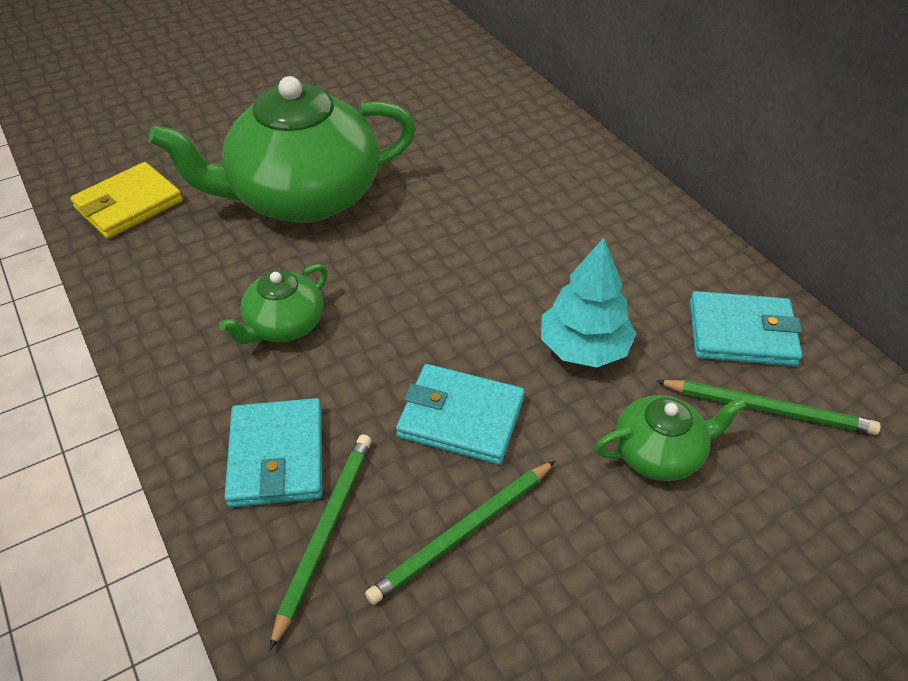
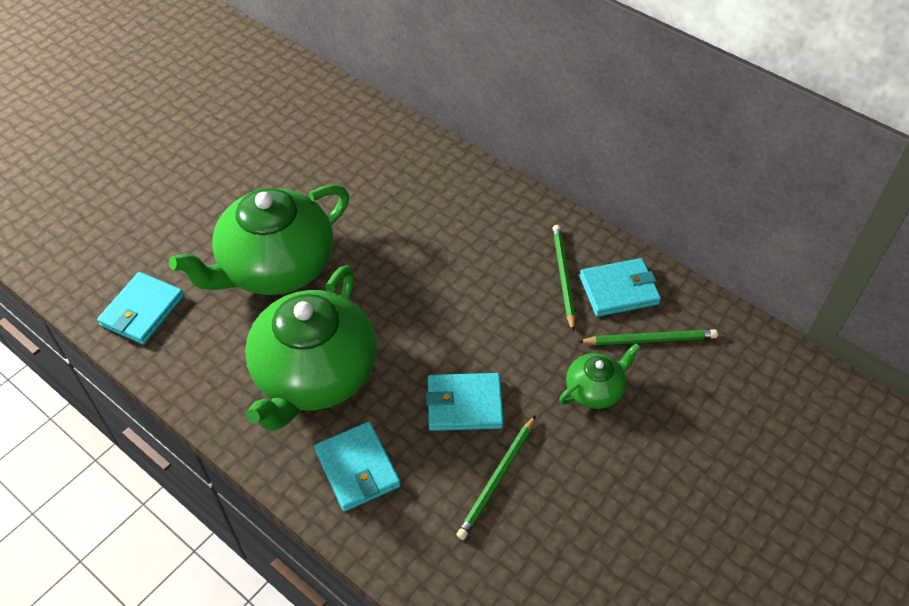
camera: 20 degrees left, 5 degrees up
(129, 204) = (142, 311): yellow wallet -> turquoise wallet
(284, 325) = (315, 374): green teapot -> green teapot, size x2.17
(325, 532) = (413, 506): green pencil -> green pencil (563, 277)
(584, 348) = (524, 331): turquoise tree -> none

